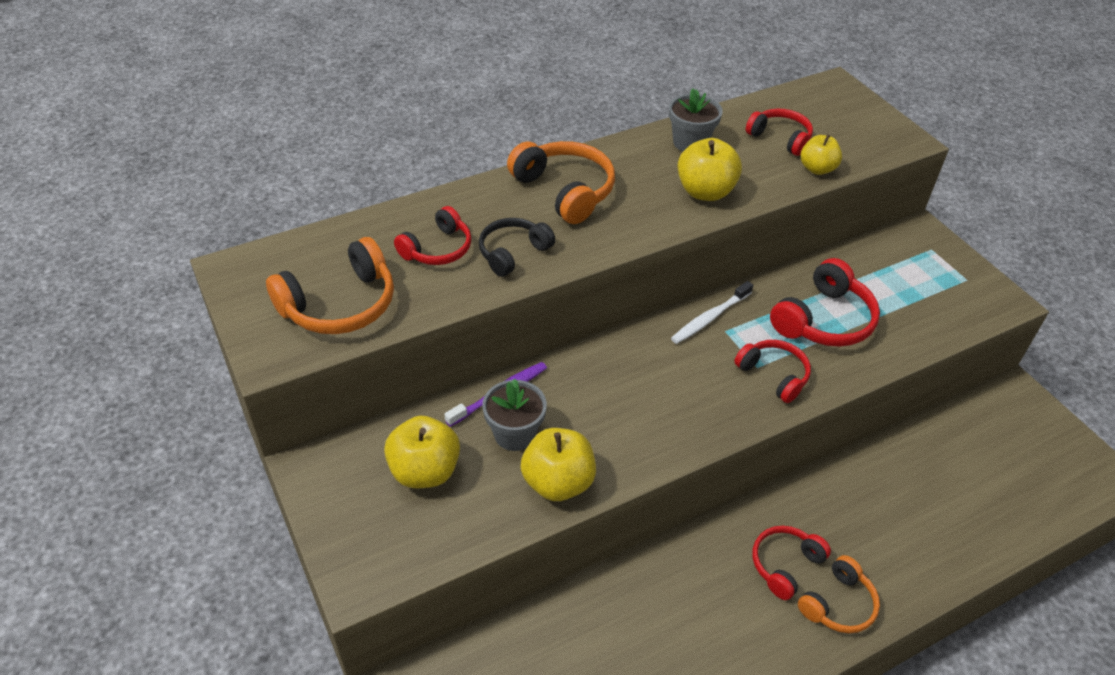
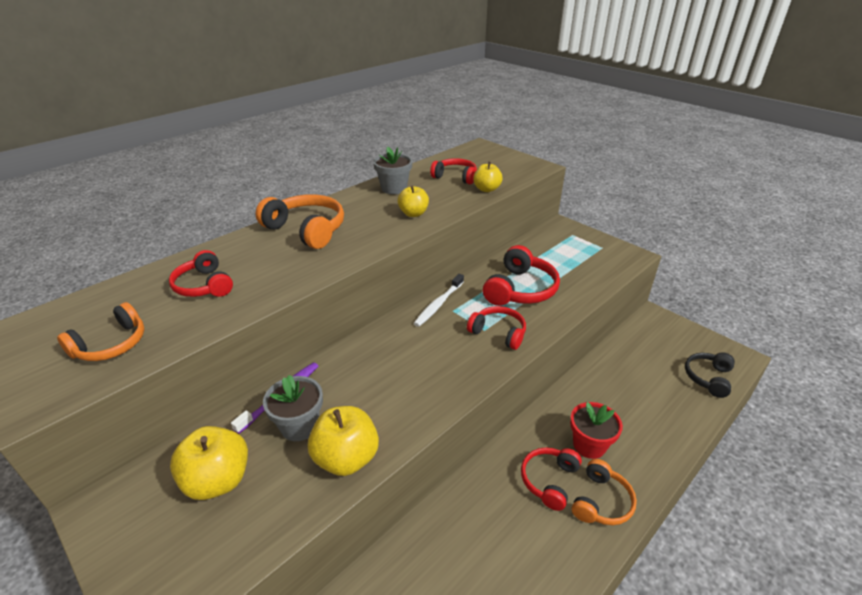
camera: 15 degrees left, 10 degrees down
(340, 305) = (111, 344): orange headphones -> orange headphones, size x0.65
(437, 249) = (204, 285): red headphones -> red headphones turned 120 degrees clockwise
(513, 253) = (271, 277): black headphones -> black headphones (708, 378)
(705, 192) = (413, 214): yellow apple -> yellow apple, size x0.66
(850, 538) = (589, 445): none -> red flower pot

